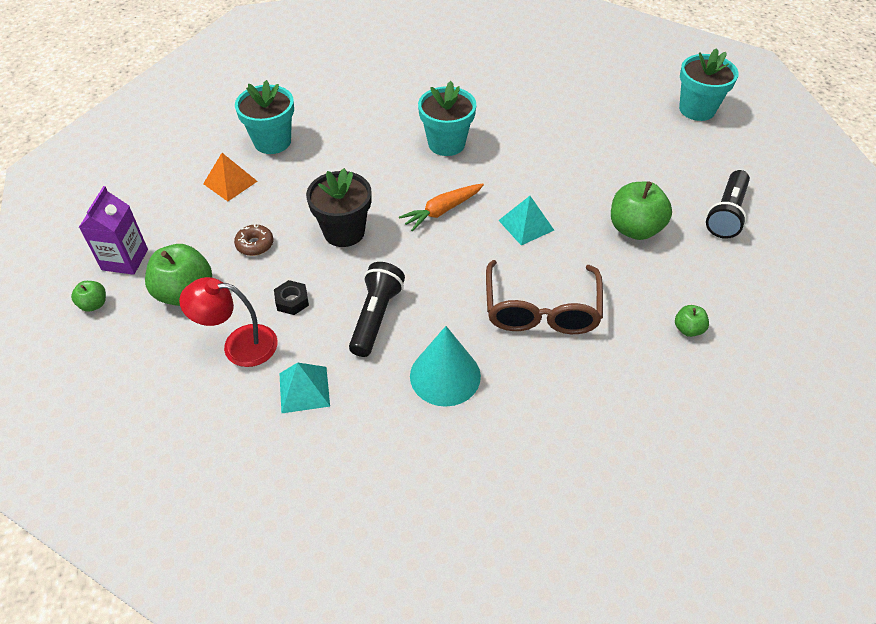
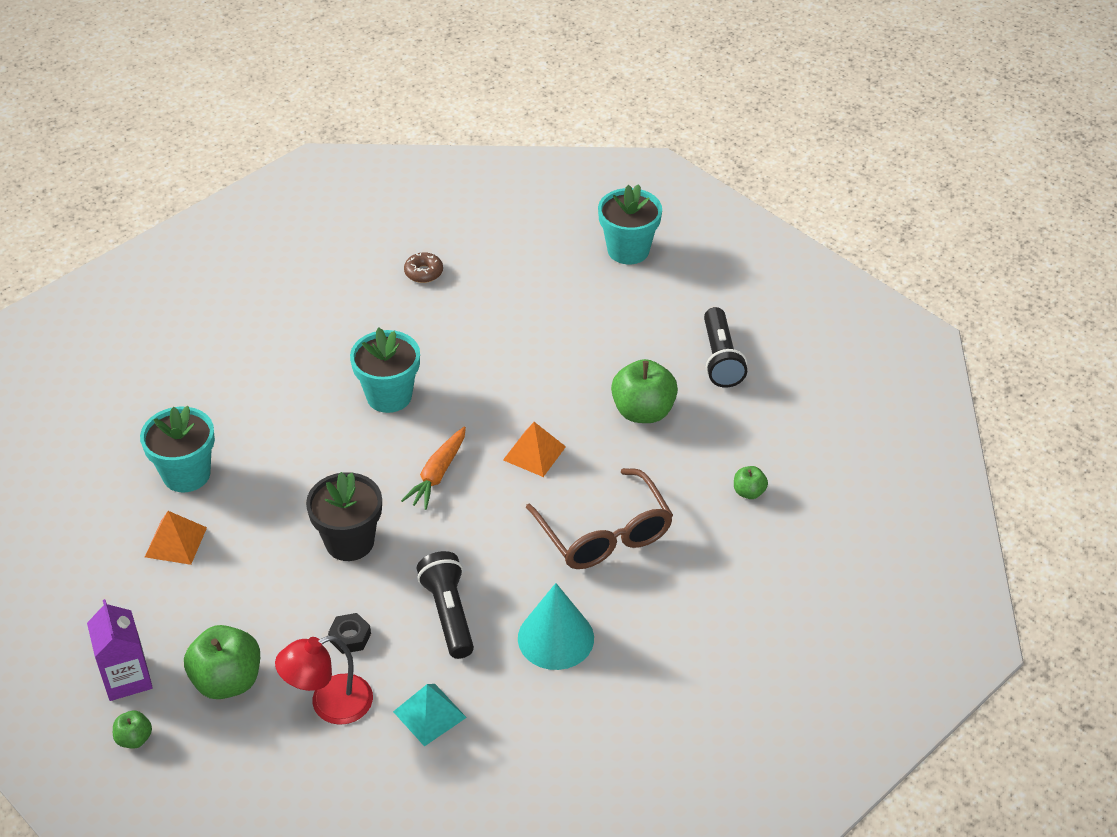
camera: 30 degrees left, 5 degrees down
(255, 244) = (262, 597): brown donut -> brown donut (423, 272)
(526, 225) = (534, 453): turquoise pyramid -> orange pyramid

